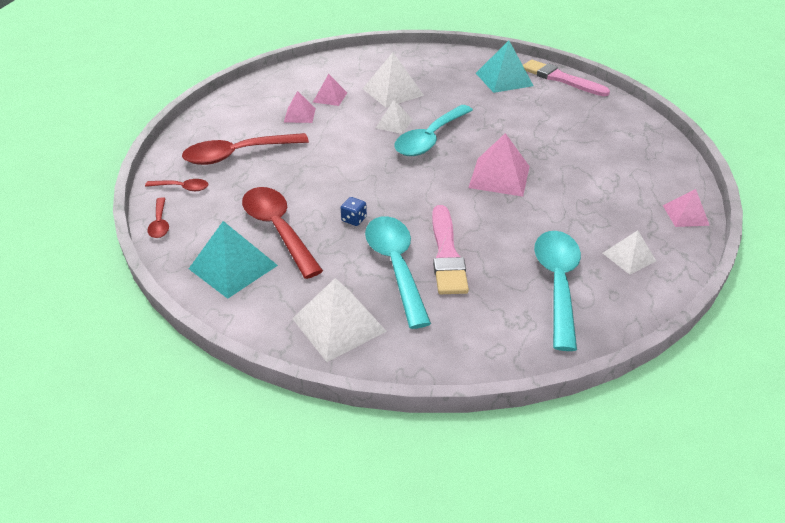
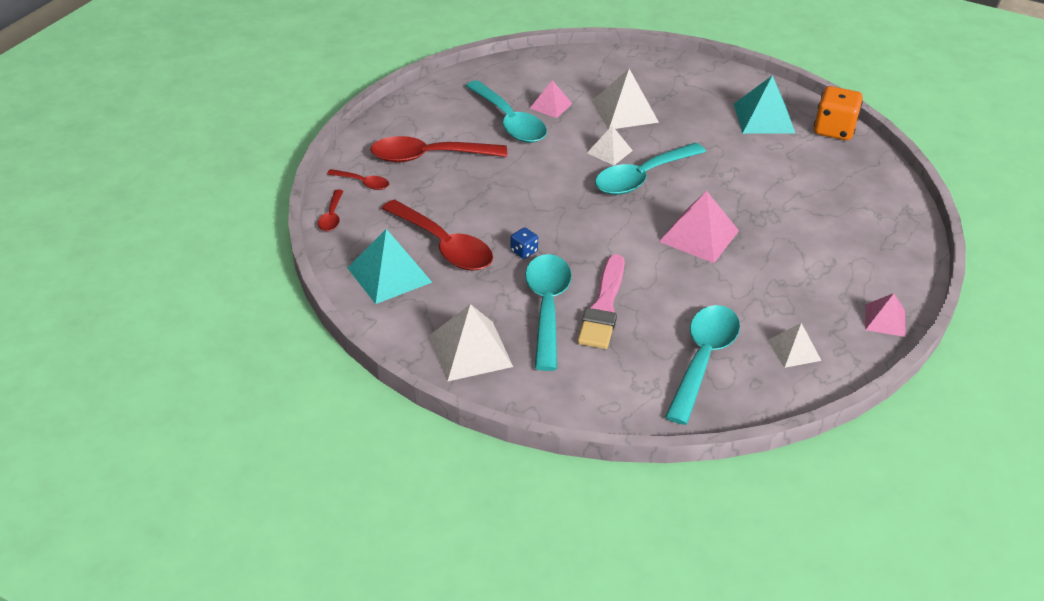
camera: 15 degrees right, 0 degrees up
(278, 229) = (444, 246): red spoon -> red spoon turned 150 degrees clockwise
(299, 115) = (509, 122): pink pyramid -> turquoise spoon
(560, 79) = (834, 130): pink brush -> orange dice

